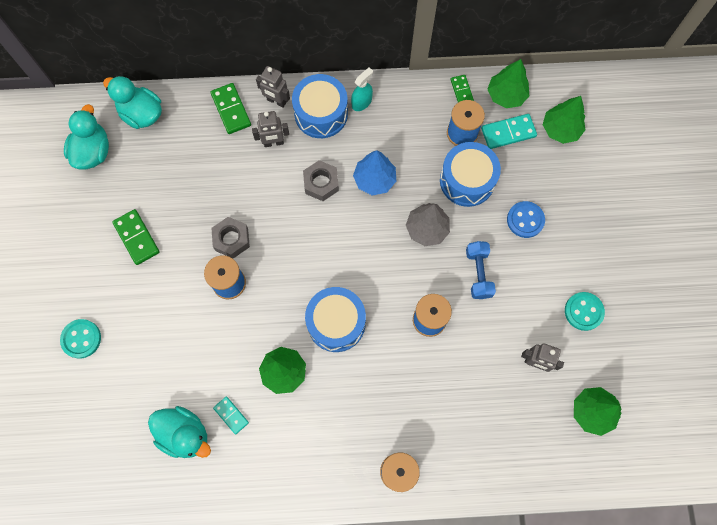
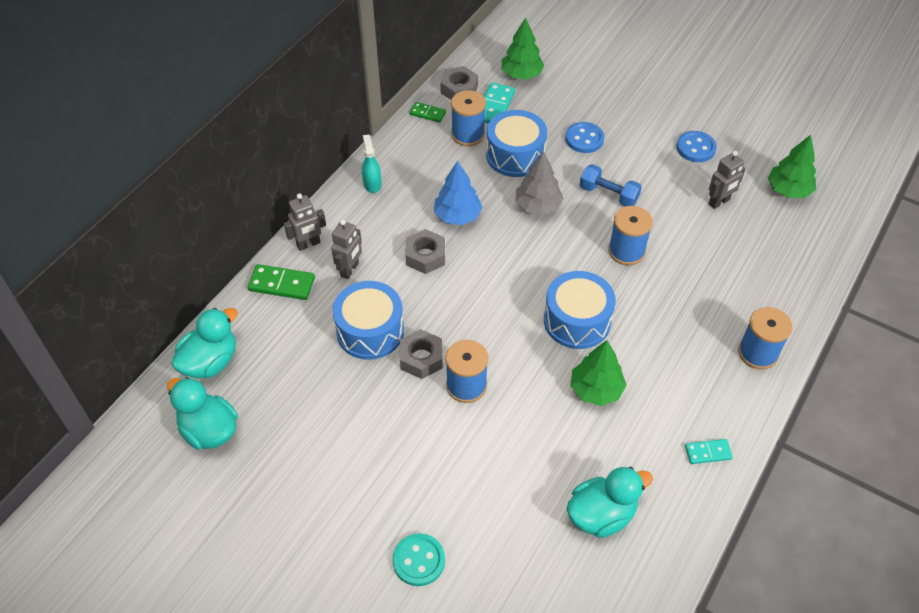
camera: 55 degrees left, 20 degrees down
(137, 238) = (346, 442): green domino -> none
(142, 114) = (210, 362): turquoise duck -> turquoise duck turned 150 degrees clockwise
(231, 415) = (609, 460): turquoise domino -> turquoise domino (708, 452)
(321, 114) = (355, 218): blue drum -> blue drum (370, 331)
(506, 95) = (459, 89): green tree -> grey nut
(583, 311) = (695, 148): turquoise button -> blue button

